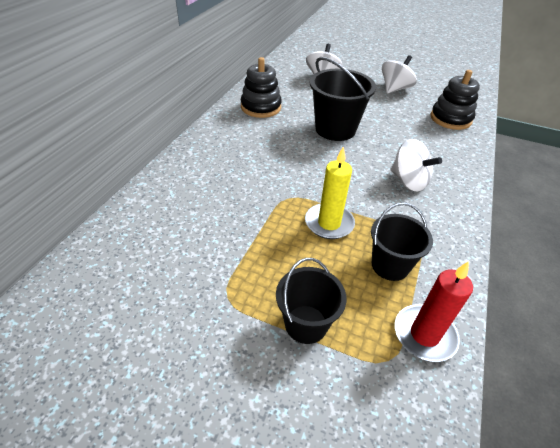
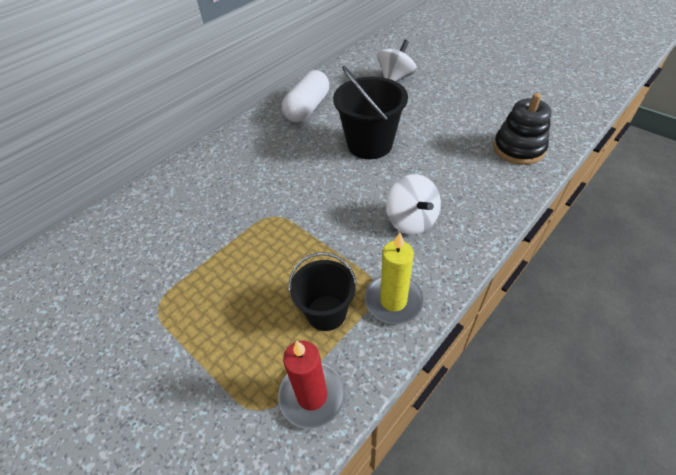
camera: 25 degrees right, 5 degrees up
(261, 107) = (307, 108): black stacking toy -> white capsule
(306, 324) = (208, 351): black bucket -> none
(329, 223) = (294, 252): yellow candle -> yellow candle (393, 301)
(395, 89) = (473, 101): white spinning top -> none

